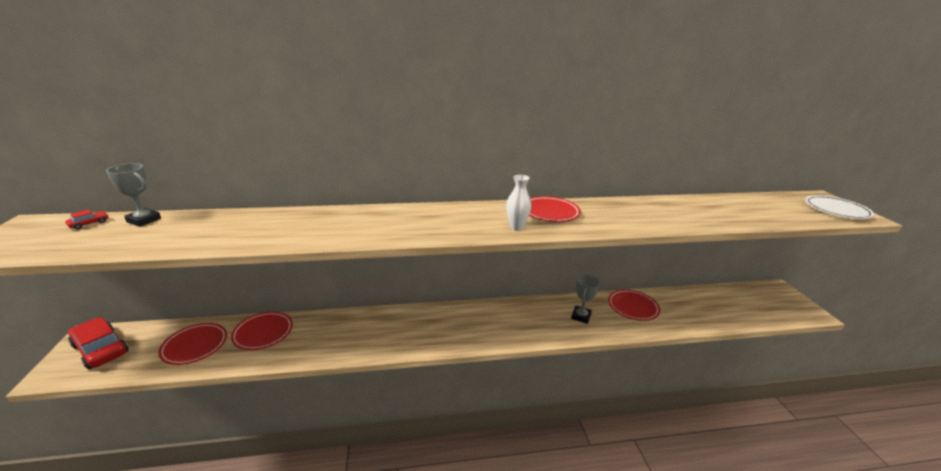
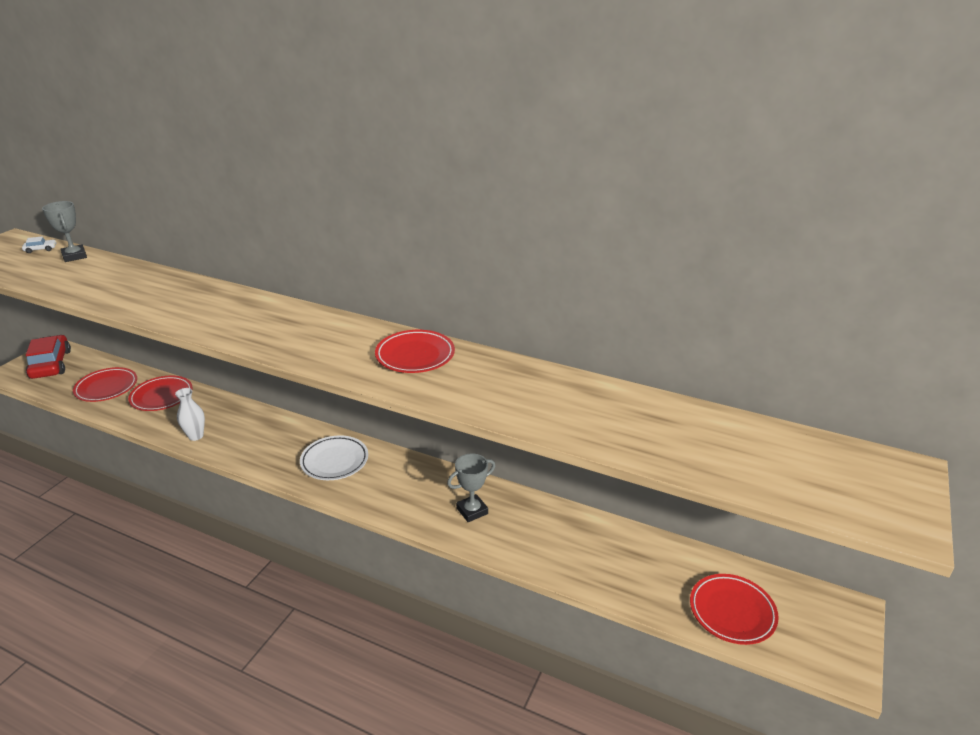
camera: 35 degrees right, 5 degrees up
(89, 223) = (41, 249): red car -> white car
(516, 227) = (347, 361): white vase -> white vase (196, 436)
(632, 307) = (556, 530): red plate -> red plate (732, 612)
(836, 210) = (873, 498): white plate -> white plate (334, 461)

